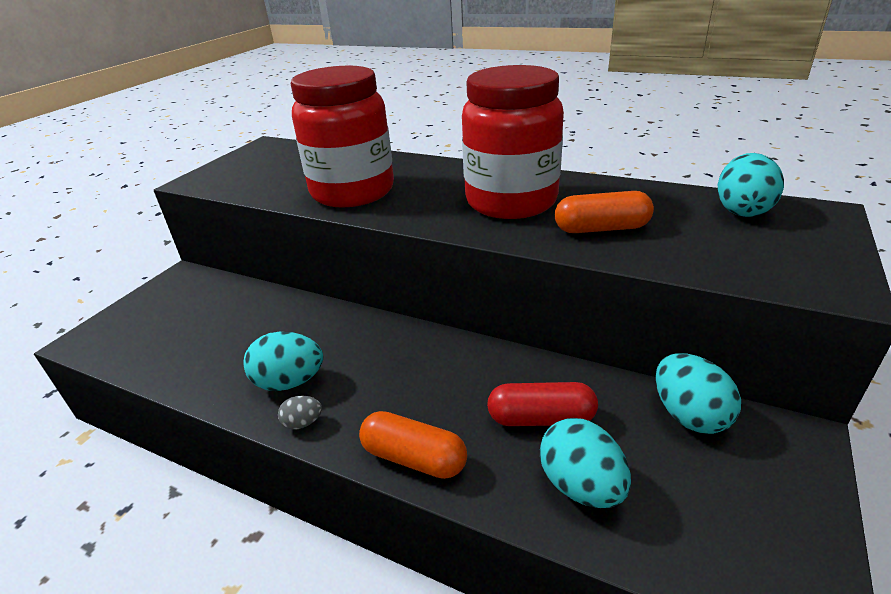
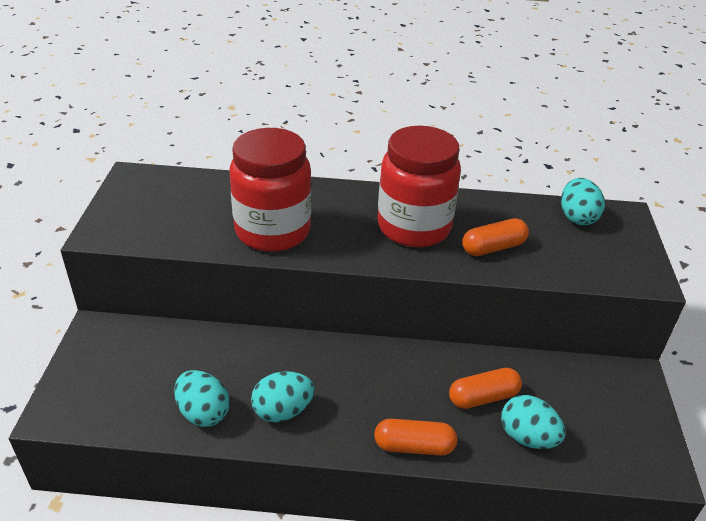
camera: 25 degrees left, 5 degrees up
(303, 423) = (317, 441): grey egg -> none
(541, 418) = (483, 397): red capsule -> orange capsule
(688, 415) = (572, 374): turquoise egg -> turquoise egg (203, 413)

